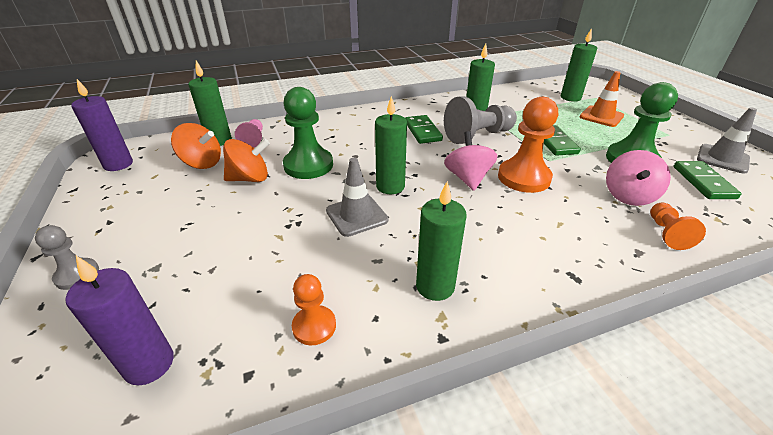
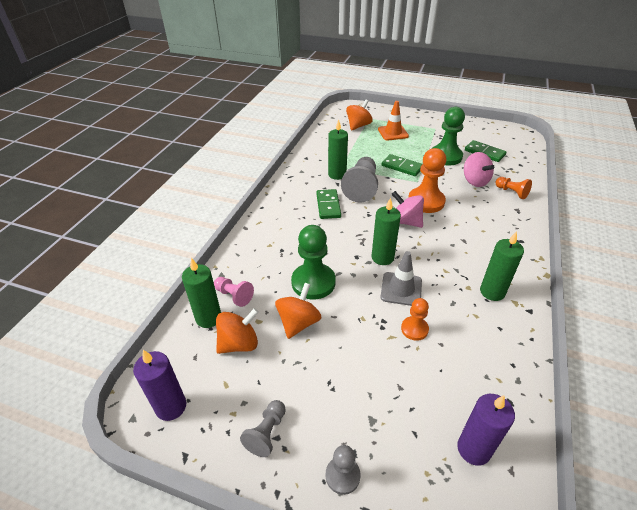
camera: 50 degrees left, 5 degrees up
(111, 214) = (267, 433): none -> grey pawn
(314, 326) = (490, 357): orange pawn -> orange pawn (414, 329)
(422, 131) = (328, 205): green domino -> green domino turned 60 degrees clockwise
(570, 98) = (358, 126): green candle -> orange spinning top
(722, 159) = (472, 132): grey traffic cone -> none

